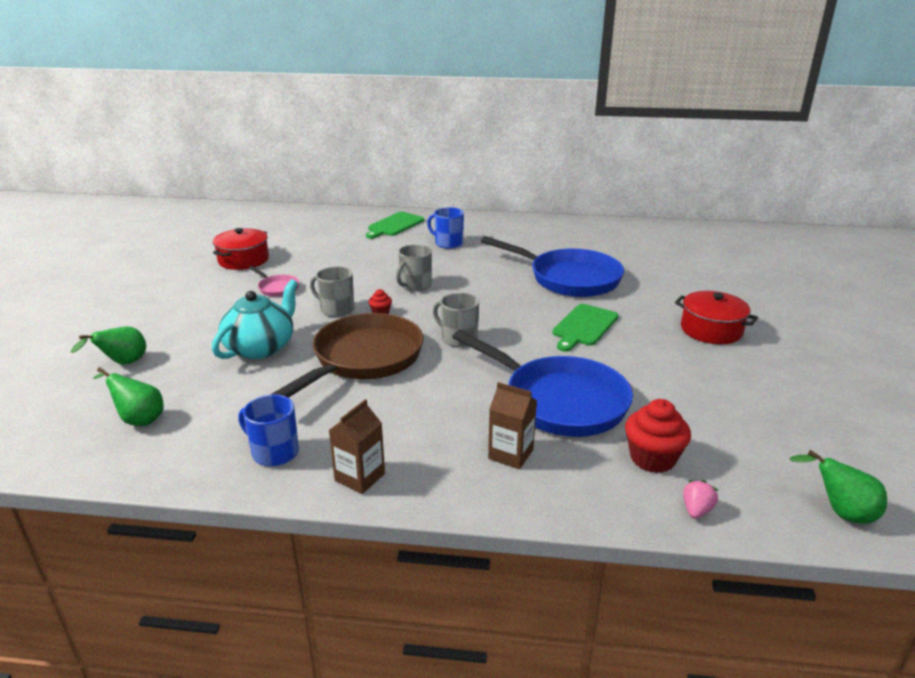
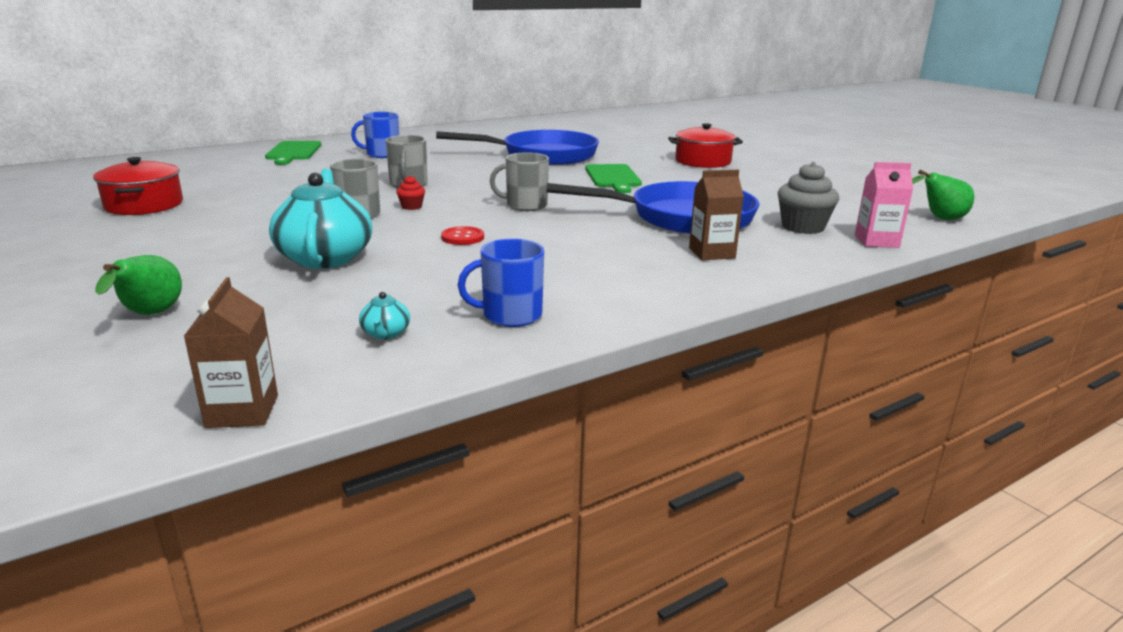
camera: 40 degrees left, 5 degrees down
(139, 419) = (286, 346): green pear -> none
(192, 434) = (385, 333): none -> turquoise teapot
(277, 288) = (244, 215): pink pan -> none
(360, 477) = (626, 302): brown carton -> brown carton (242, 411)
(363, 359) = (462, 237): brown pan -> red button
(652, 458) = (802, 227): red cupcake -> grey cupcake
(696, 510) = (876, 241): pink strawberry -> pink carton

